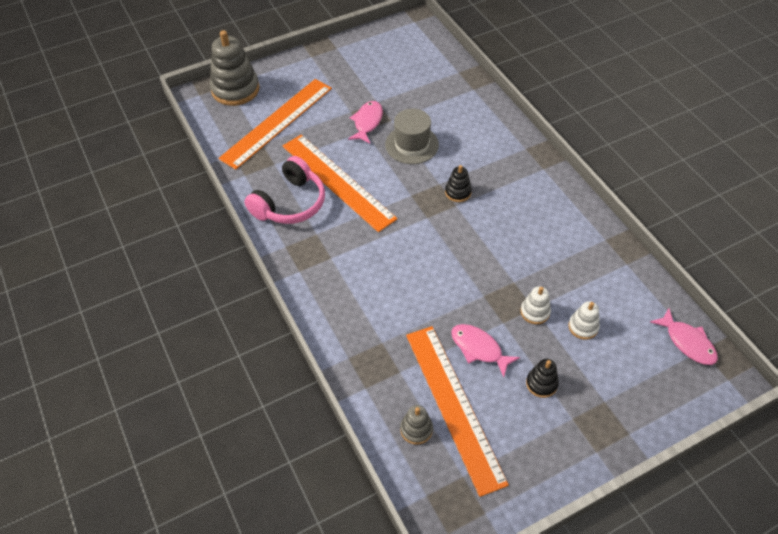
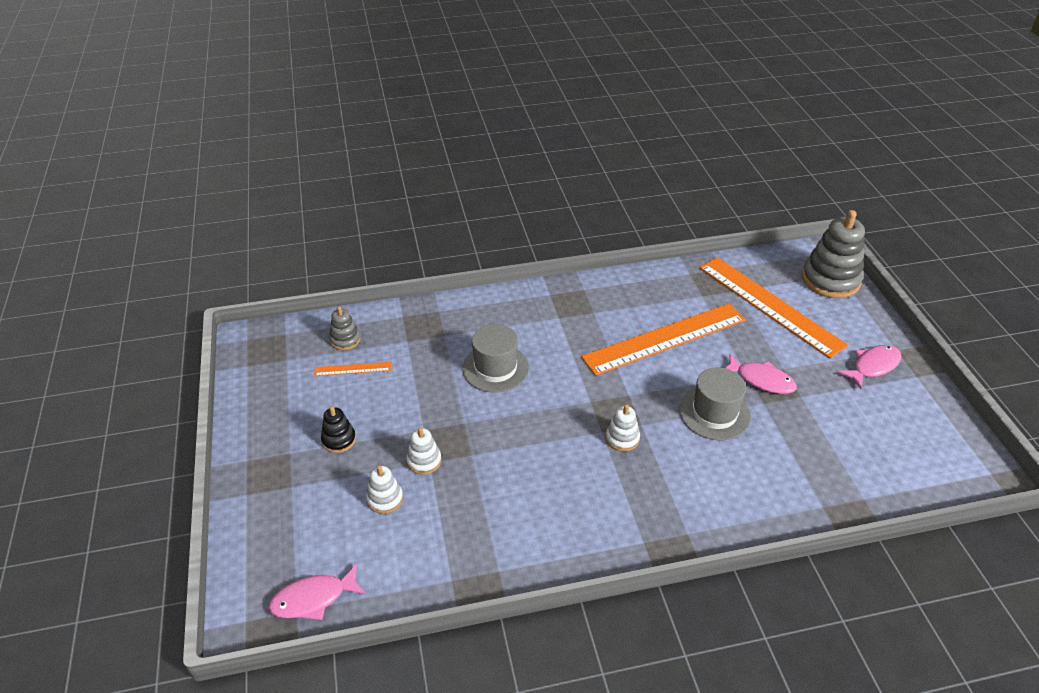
camera: 105 degrees right, 10 degrees down
(290, 203) = (641, 299): pink headphones -> none
(412, 289) = (495, 368): none -> grey hat
(453, 406) = (352, 369): orange ruler -> orange ruler, size x0.42
(458, 192) = (622, 438): black stacking toy -> white stacking toy
(479, 349) = (402, 402): pink fish -> pink fish (873, 366)

